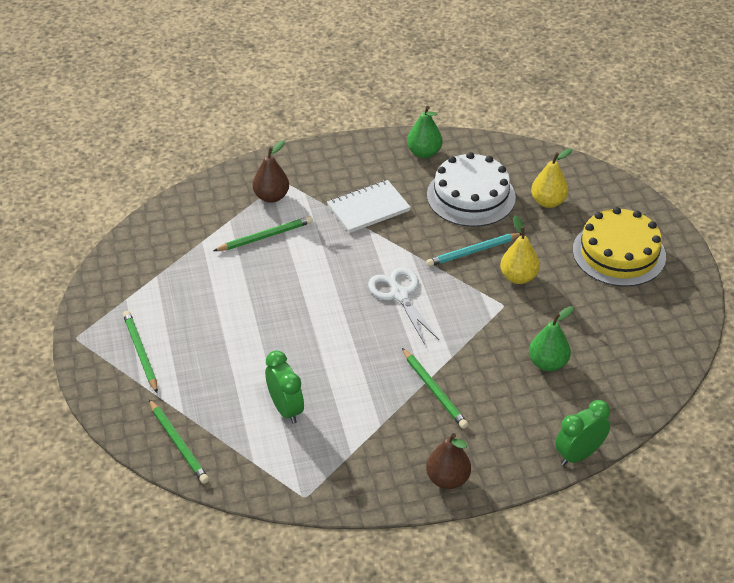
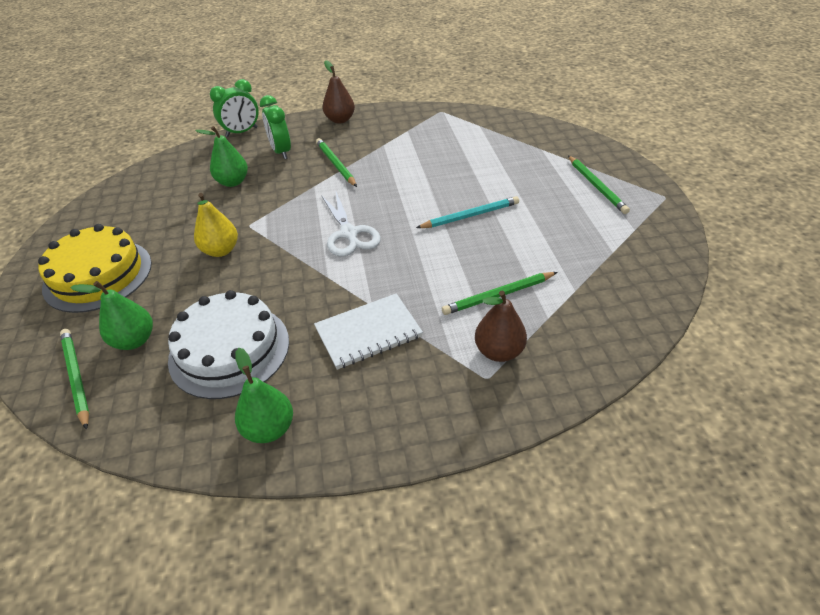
camera: 175 degrees left, 0 degrees up
(178, 443) = (539, 133): green pencil -> green pencil (76, 377)
(286, 409) = (458, 152): green clock -> green clock (281, 152)
(473, 251) = (257, 277): turquoise pencil -> turquoise pencil (470, 216)
(548, 202) = (134, 340): yellow pear -> green pear

